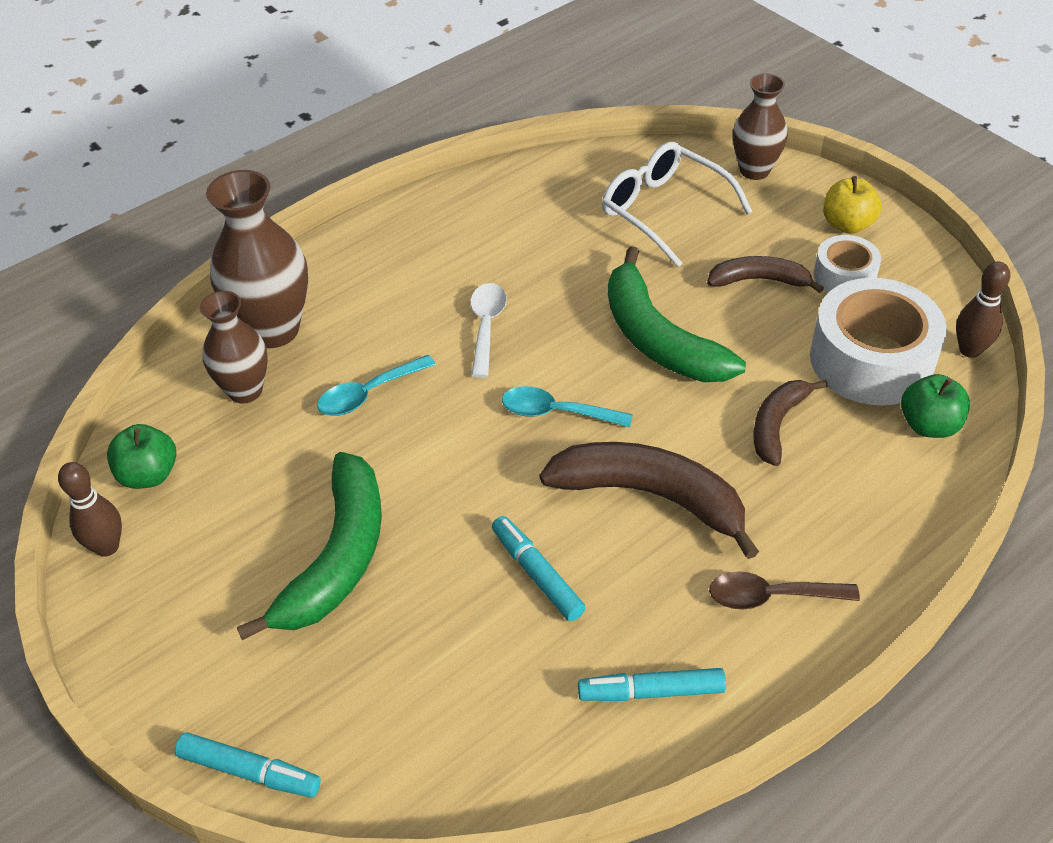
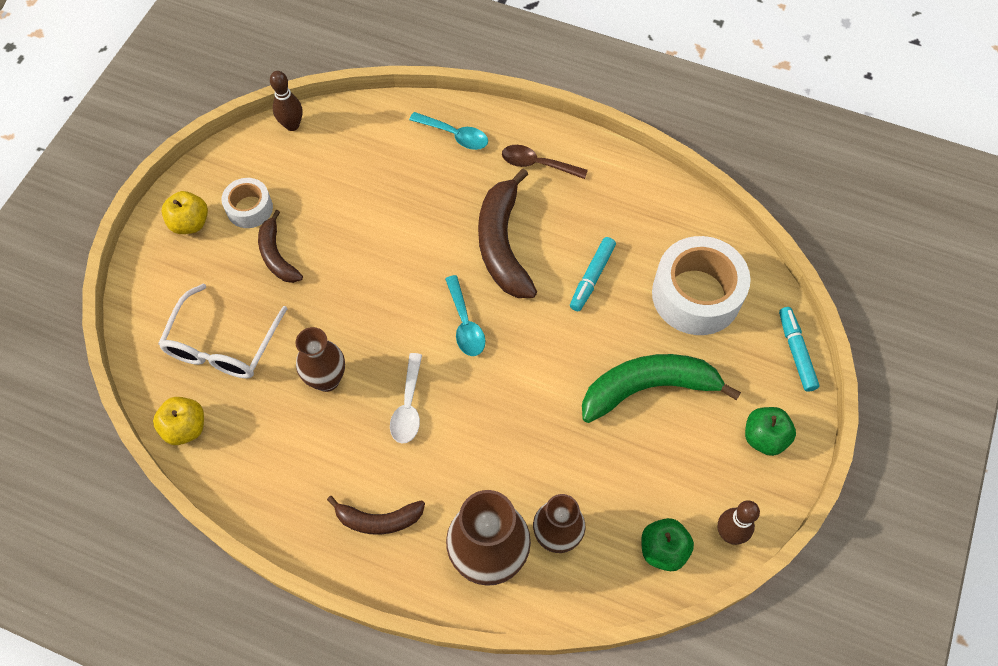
camera: 120 degrees left, 15 degrees up
(368, 394) = (513, 448): turquoise spoon -> turquoise spoon (455, 135)
(486, 326) = (408, 406): white spoon -> white spoon turned 60 degrees counterclockwise
(584, 165) = (185, 428): none -> yellow apple
(651, 691) = (628, 195): turquoise marker -> none
(659, 338) = (365, 293): green banana -> none
(754, 170) = (145, 302): brown vase -> brown vase (327, 379)
(771, 596) = (537, 164): brown spoon -> brown spoon turned 135 degrees clockwise
(777, 425) = (409, 201): brown banana -> brown banana (378, 520)
(871, 359) = (326, 171): white tape -> white tape (696, 295)
(929, 425) = (369, 129): green apple -> green apple (764, 437)

